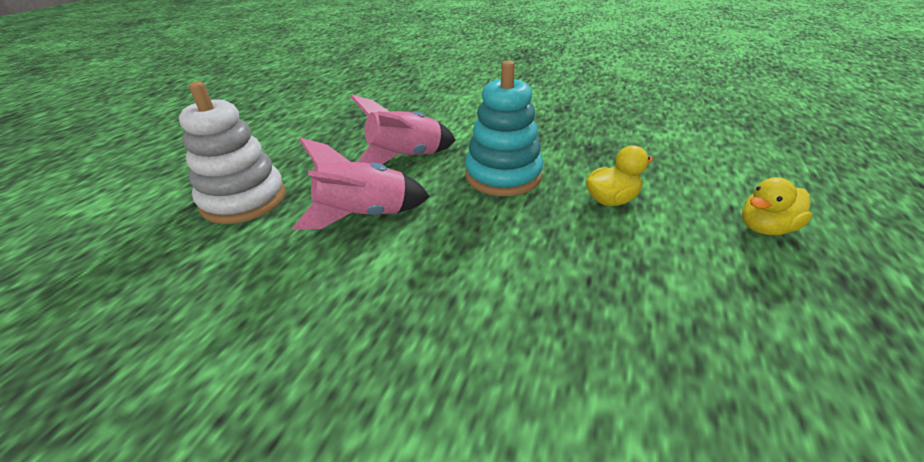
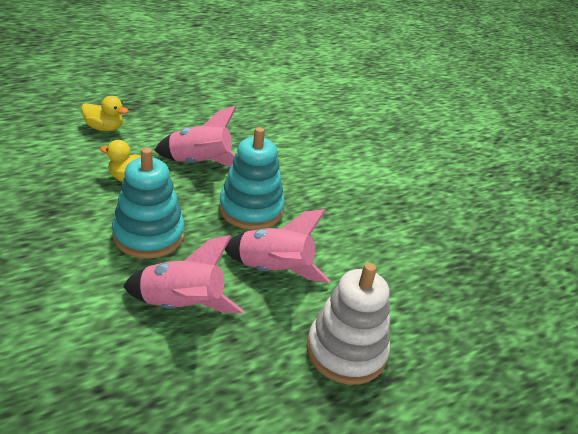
camera: 145 degrees left, 0 degrees up
(463, 255) = (251, 209): none -> turquoise stacking toy
(609, 268) = (199, 163): none -> pink rocket

